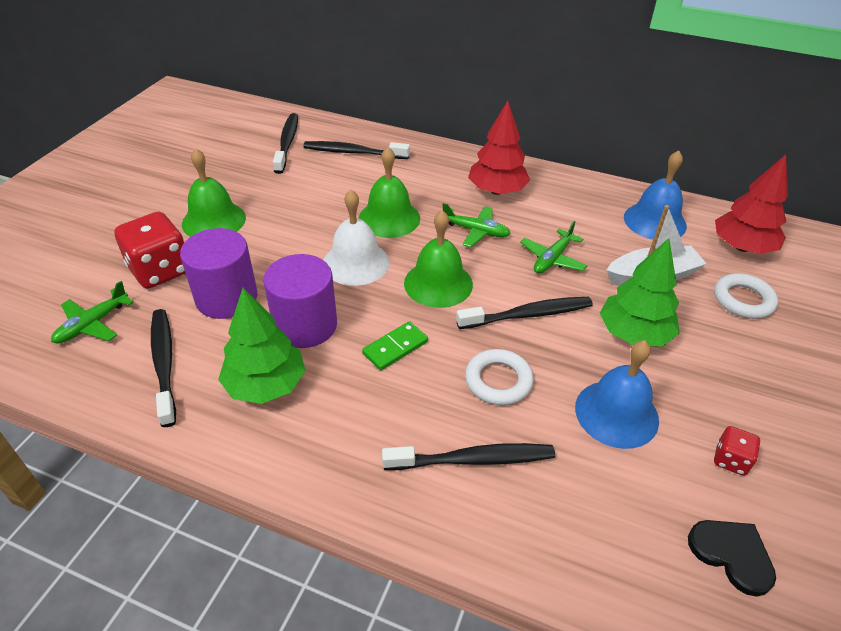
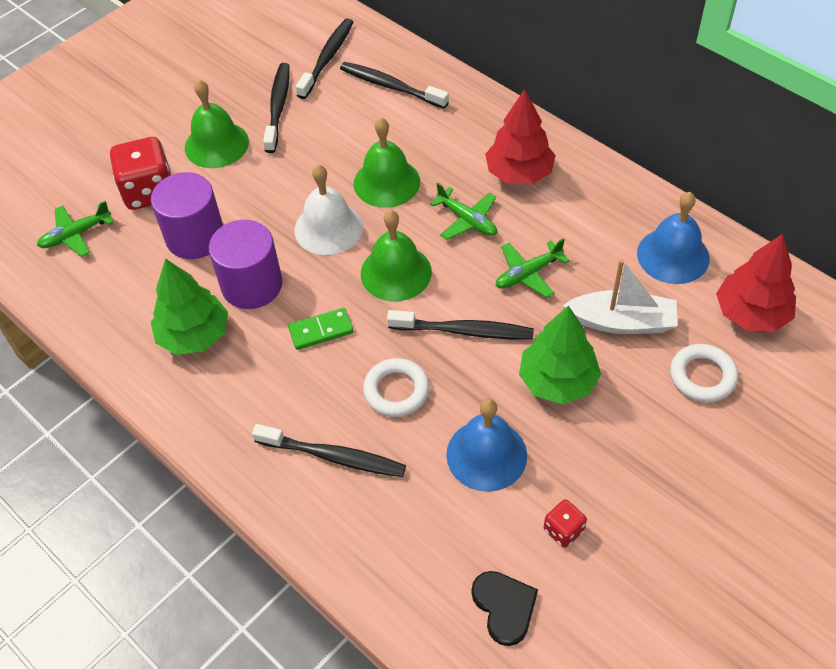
camera: 25 degrees right, 10 degrees up
(164, 364) = (120, 291): black toothbrush -> black toothbrush (278, 107)

